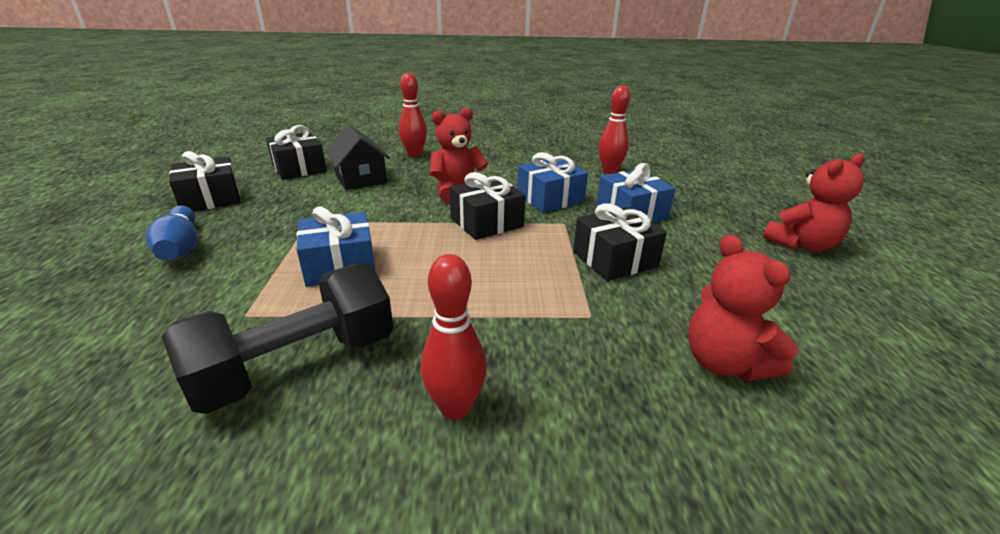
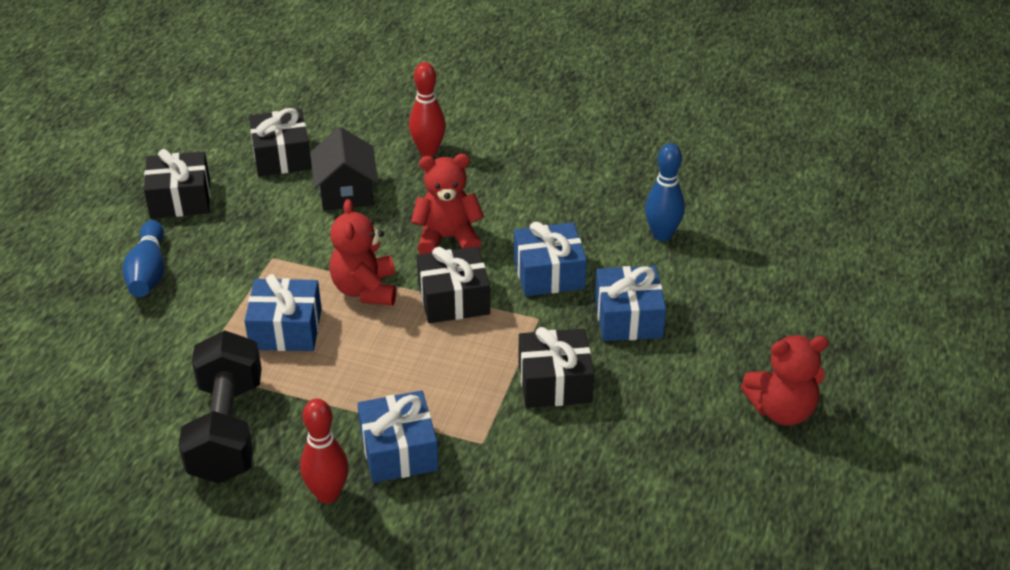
camera: 20 degrees right, 10 degrees up
(297, 365) = (226, 429): black dumbbell -> black dumbbell turned 75 degrees counterclockwise
(512, 342) = (398, 451): none -> blue gift
(609, 171) = (662, 235): red bowling pin -> blue bowling pin
(724, 362) = (561, 514): red teddy bear -> red teddy bear (365, 289)

